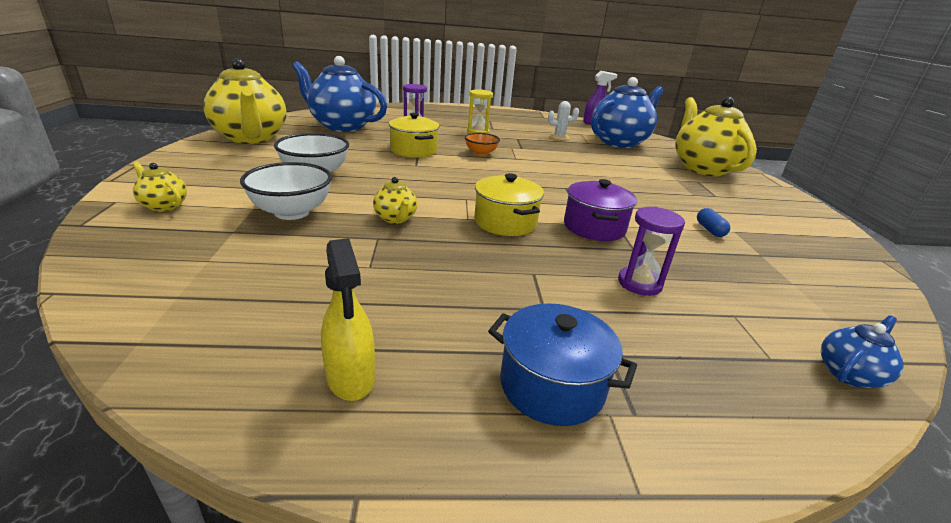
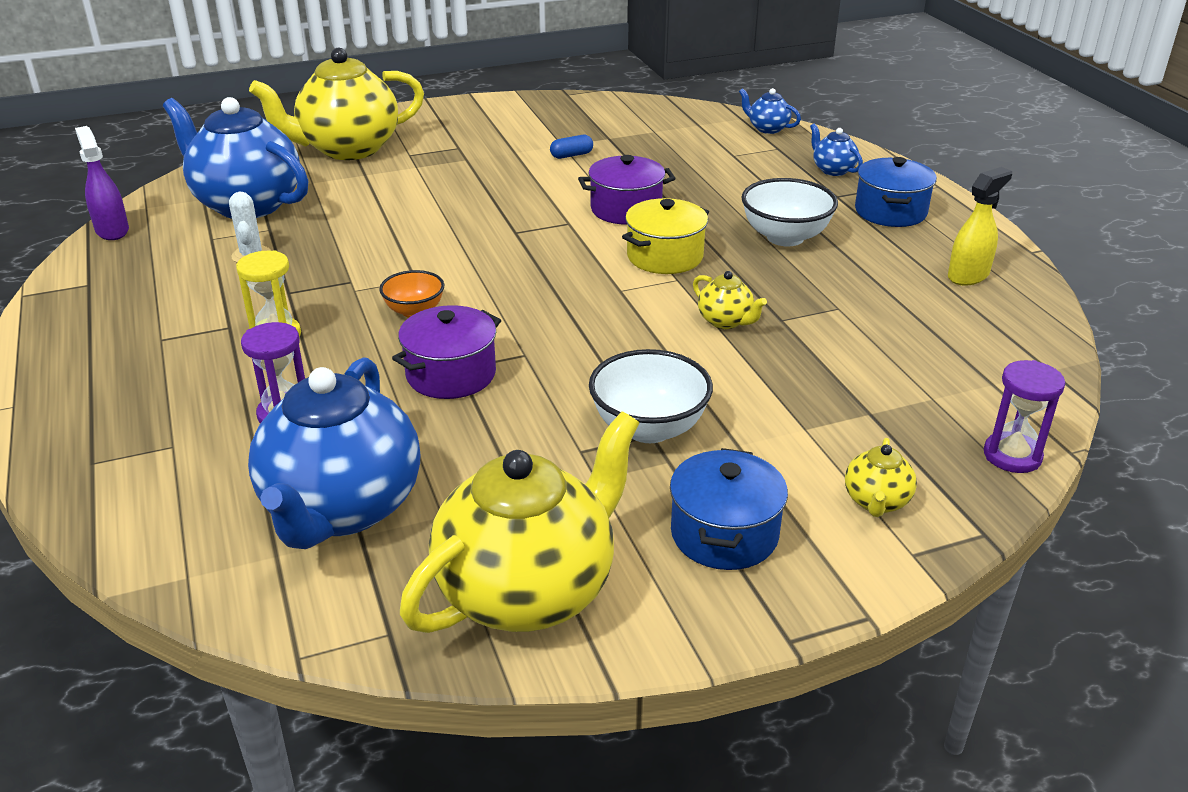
camera: 105 degrees left, 5 degrees up
(215, 169) = (724, 534): none -> blue pot
(292, 212) = (785, 394): white bowl -> white bowl (785, 237)
(396, 218) = (726, 321): yellow teapot -> yellow teapot turned 90 degrees clockwise
(414, 150) = (451, 374): yellow pot -> purple pot
(639, 283) = (724, 187): purple hourglass -> purple hourglass (1012, 455)
(698, 384) = (833, 170): none -> blue teapot

